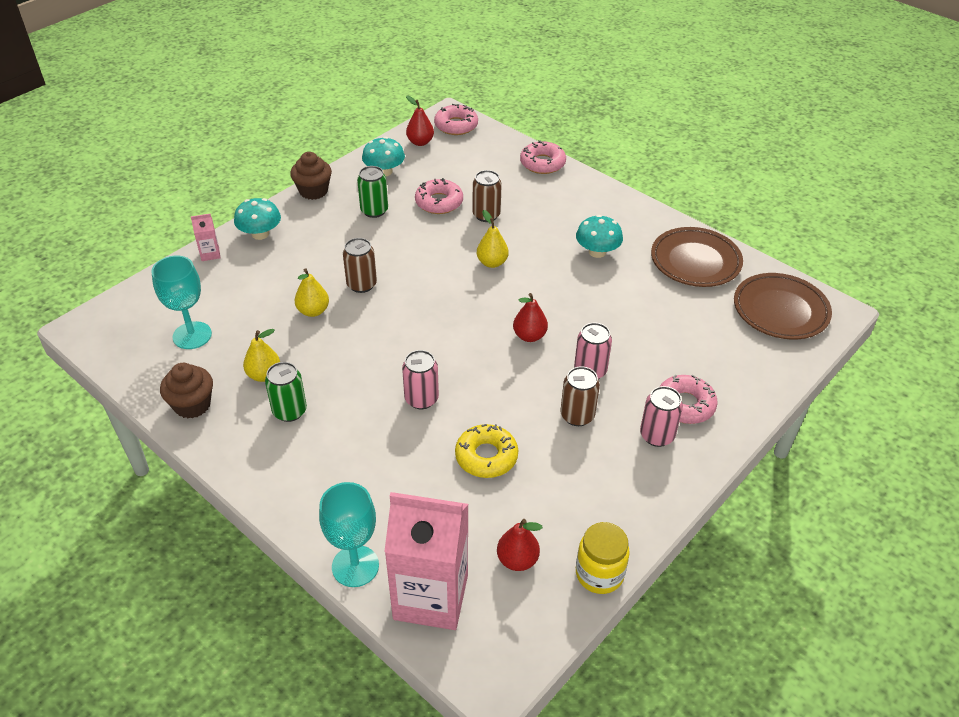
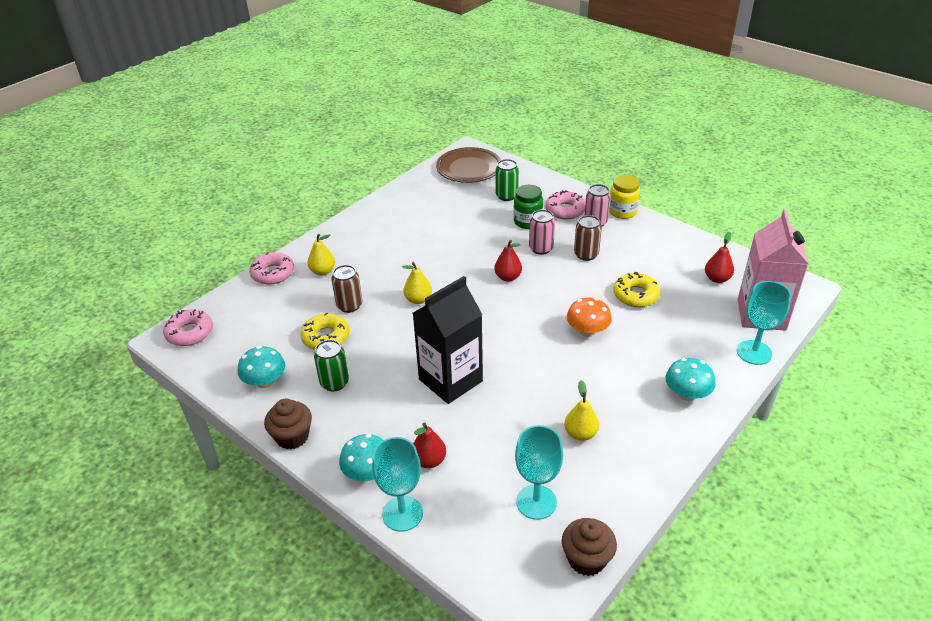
camera: 90 degrees left, 5 degrees down
(192, 405) = (629, 481): brown cupcake -> brown cupcake (586, 559)
(210, 254) = (402, 514): pink carton -> turquoise goblet
(289, 411) = (619, 409): green can -> green can (506, 196)
(313, 311) = (490, 410): yellow pear -> yellow pear (323, 271)
(361, 284) = (450, 380): brown can -> black carton
(420, 142) = (215, 358): red pear -> red pear (429, 461)
(421, 399) = (587, 331): pink can -> orange mushroom
(439, 202) = (326, 337): pink donut -> yellow donut
(597, 252) = (404, 243): turquoise mushroom -> turquoise mushroom (687, 394)
(599, 574) = (713, 247): yellow jar -> yellow jar (622, 212)
(652, 362) = (527, 222): none -> green jar
(695, 261) = (417, 199): brown plate -> none

